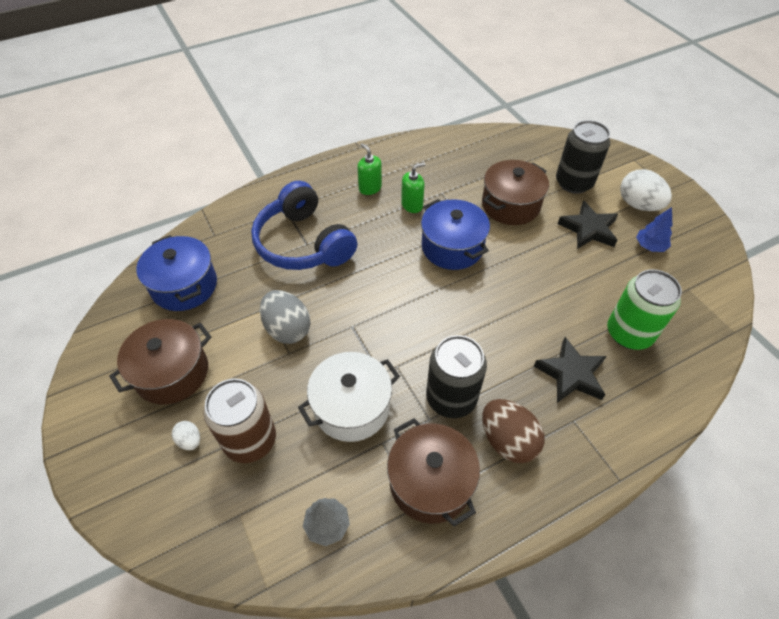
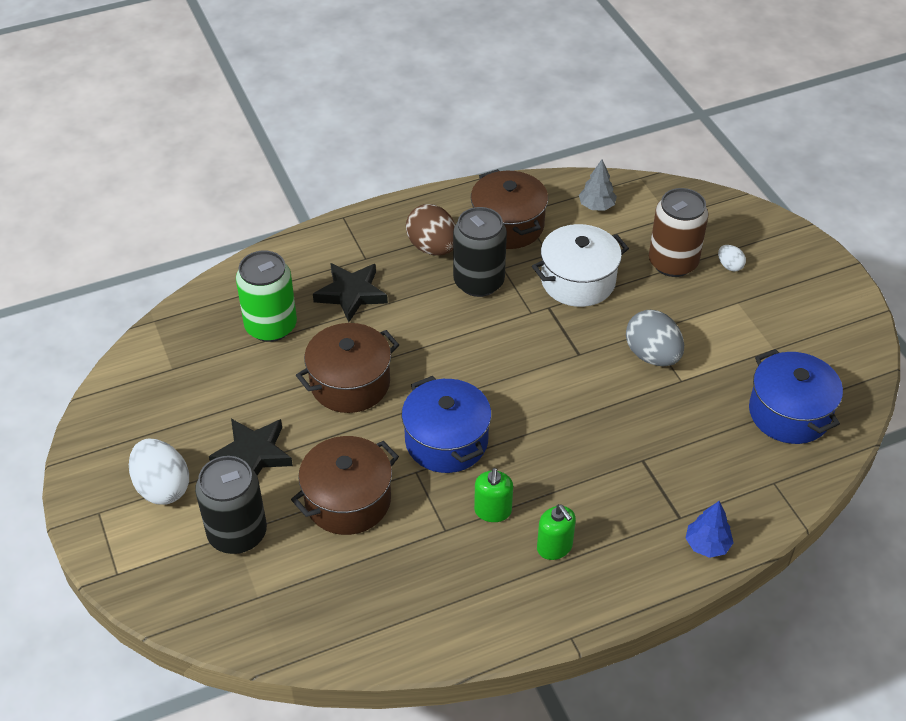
camera: 175 degrees left, 5 degrees down
(172, 373) = (768, 321): brown pot -> brown pot (350, 383)
(303, 243) = (647, 460): blue headphones -> none
(412, 205) = (493, 511): green soap dispenser -> green soap dispenser turned 60 degrees counterclockwise
(650, 246) = (185, 424): blue tree -> blue tree (707, 545)

